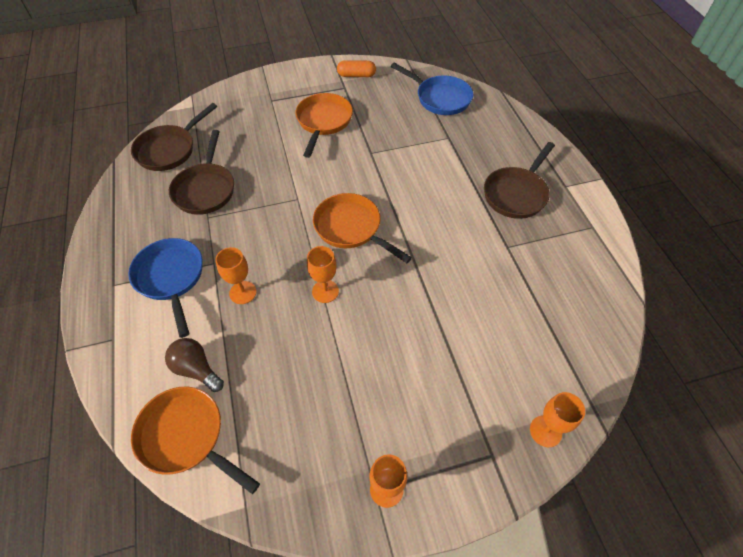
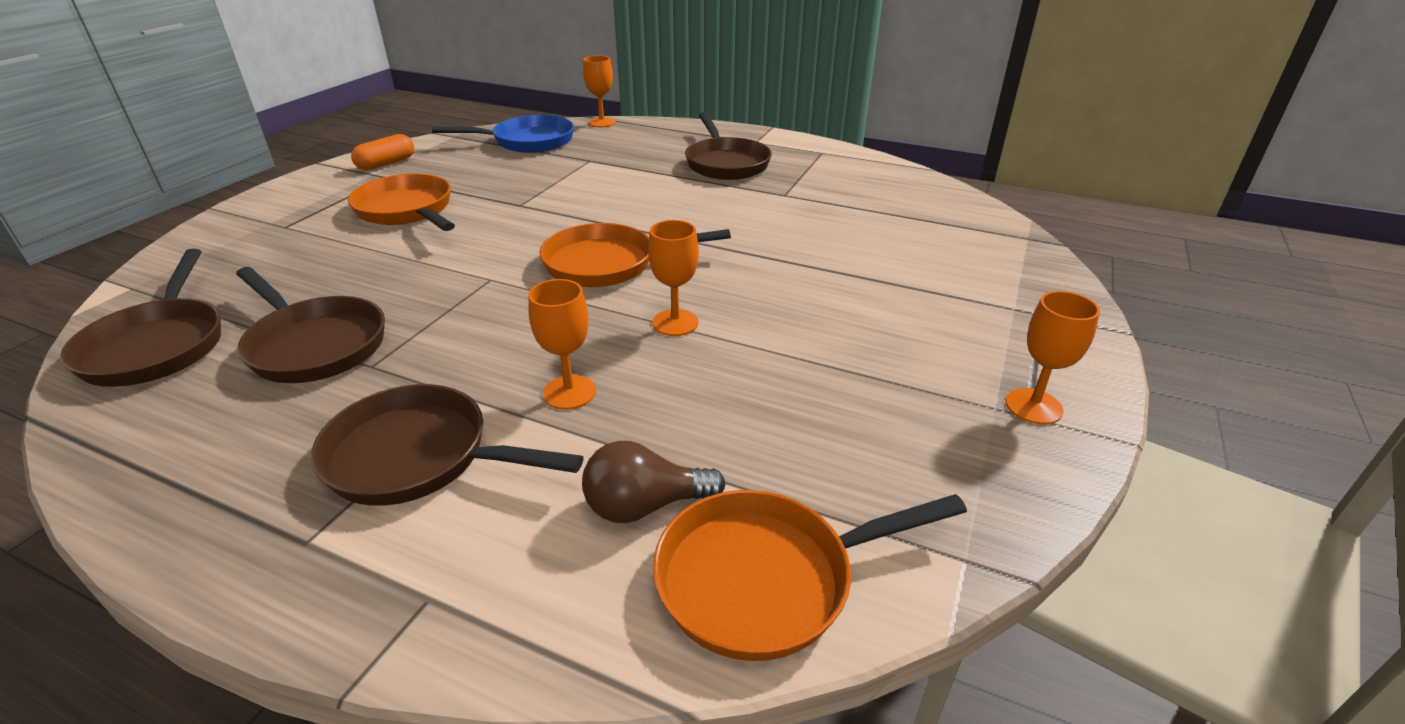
camera: 50 degrees left, 20 degrees down
(171, 278) = (418, 457): blue pan -> brown pan
(545, 431) = (1037, 272): orange goblet -> orange goblet (602, 122)

